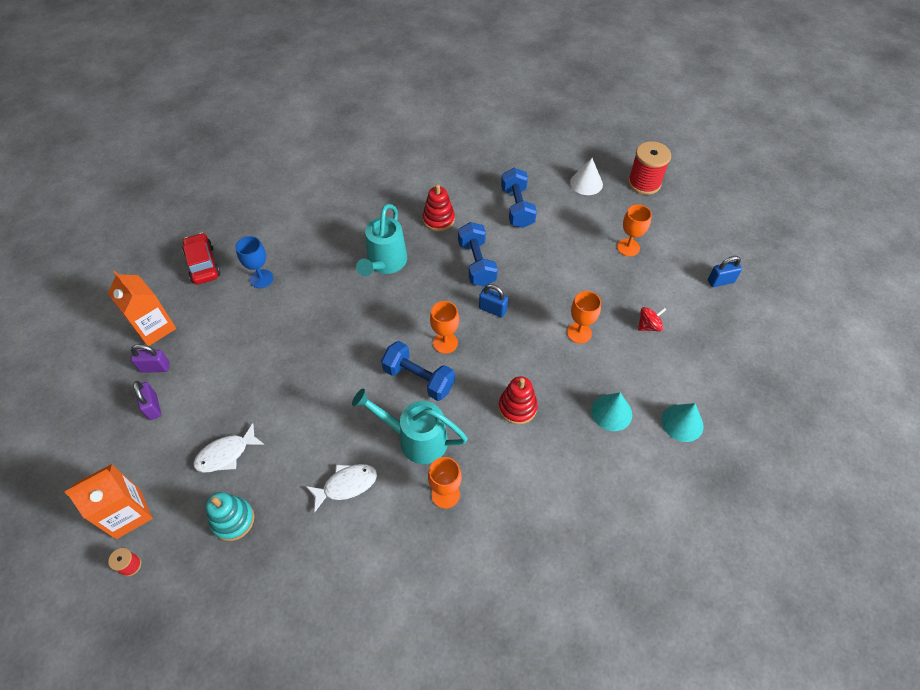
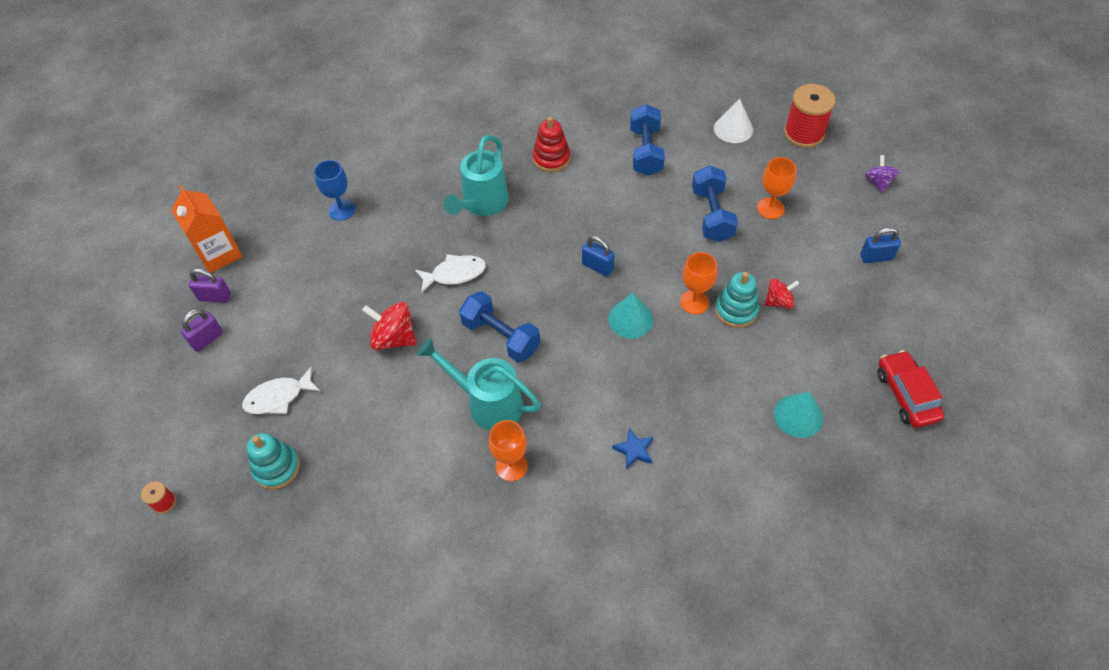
camera: 10 degrees right, 0 degrees up
(128, 513) = (168, 449): orange carton -> none
(153, 407) = (207, 339): purple padlock -> purple padlock turned 60 degrees clockwise
(203, 264) = (279, 188): red car -> red car (906, 395)
(324, 389) = (394, 338): none -> red spinning top
(346, 485) = (403, 444): white fish -> white fish (455, 274)
(445, 343) = (537, 299): orange goblet -> none
(476, 263) = (587, 212): blue dumbbell -> blue dumbbell (712, 215)
(517, 407) = (608, 379): red stacking toy -> none
(549, 468) = (634, 450): none -> blue star
(611, 412) = (716, 395): turquoise cone -> turquoise cone (630, 319)
(615, 336) = (736, 310): none -> turquoise stacking toy
(711, 219) = (878, 182): none -> purple spinning top

